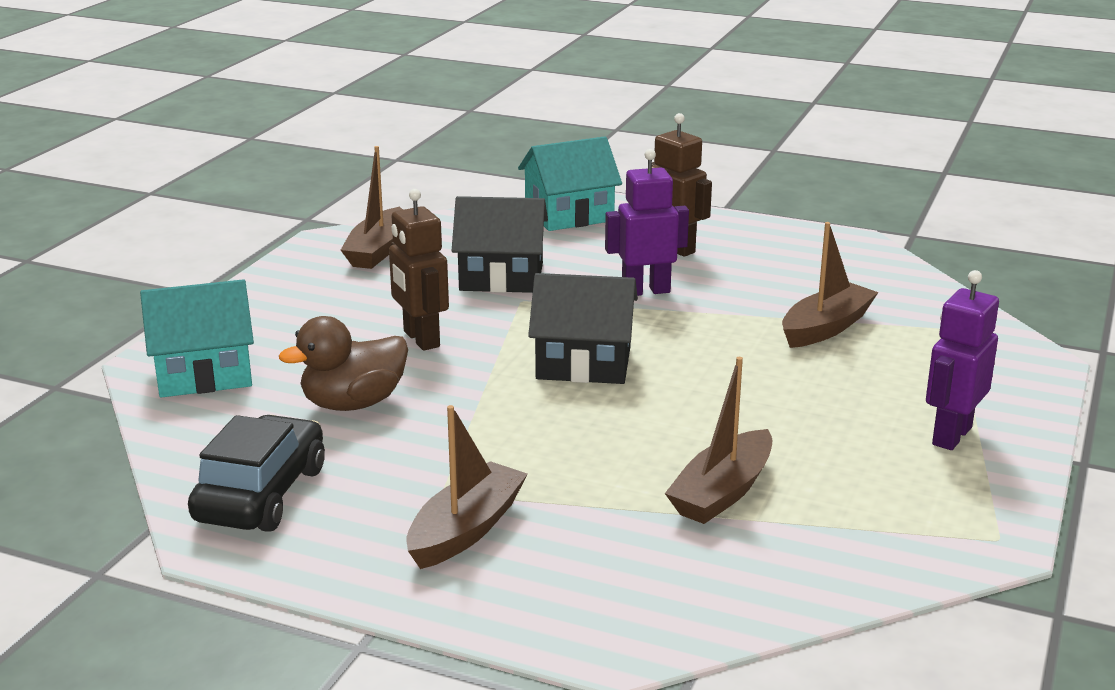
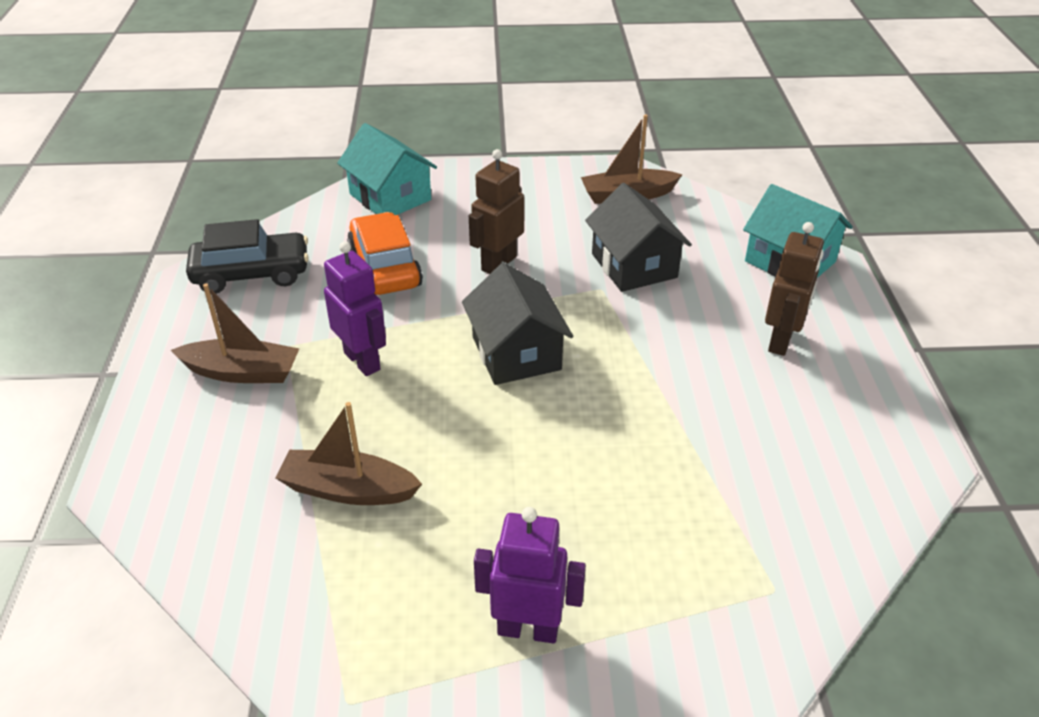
camera: 65 degrees right, 15 degrees up
(353, 404) = (385, 268): brown duck -> orange car
(645, 291) = (675, 349): purple robot -> purple robot (362, 361)
(826, 328) = (695, 485): brown boat -> none

